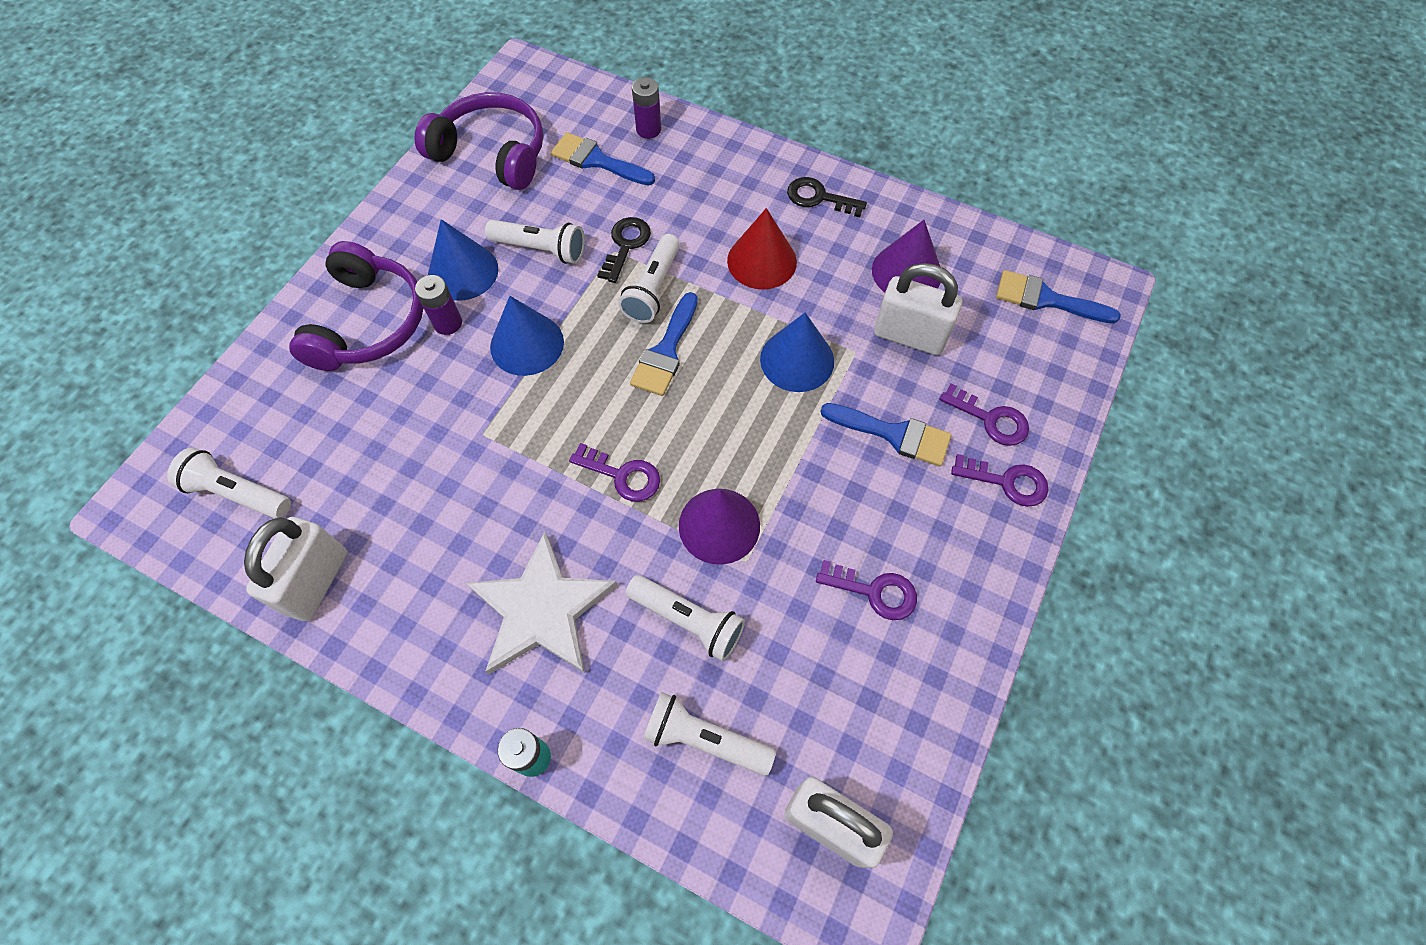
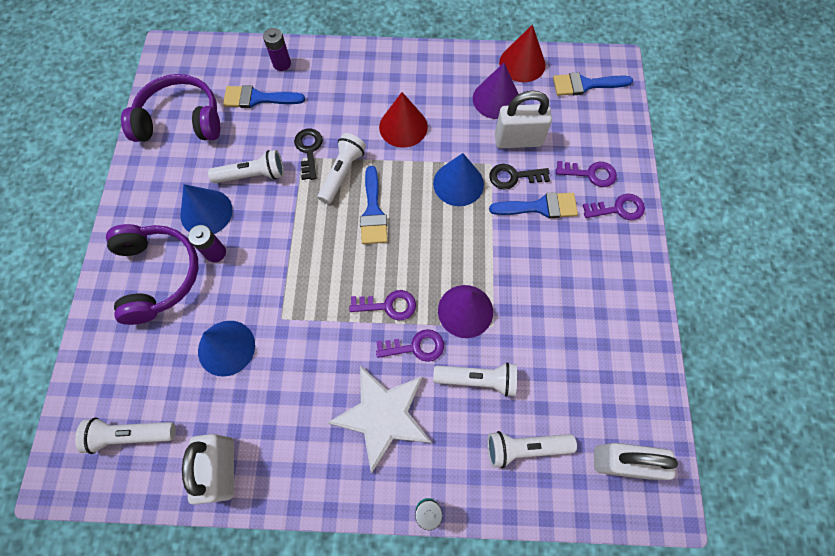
camera: 25 degrees left, 5 degrees up
(527, 344) = (278, 245): blue cone -> blue cone (226, 348)
(653, 289) = (342, 173): white flashlight -> white flashlight turned 150 degrees counterclockwise
(818, 198) = (417, 70): black key -> black key (513, 177)
(875, 591) = (577, 310): purple key -> purple key (416, 346)
(968, 239) = (522, 63): none -> red cone

